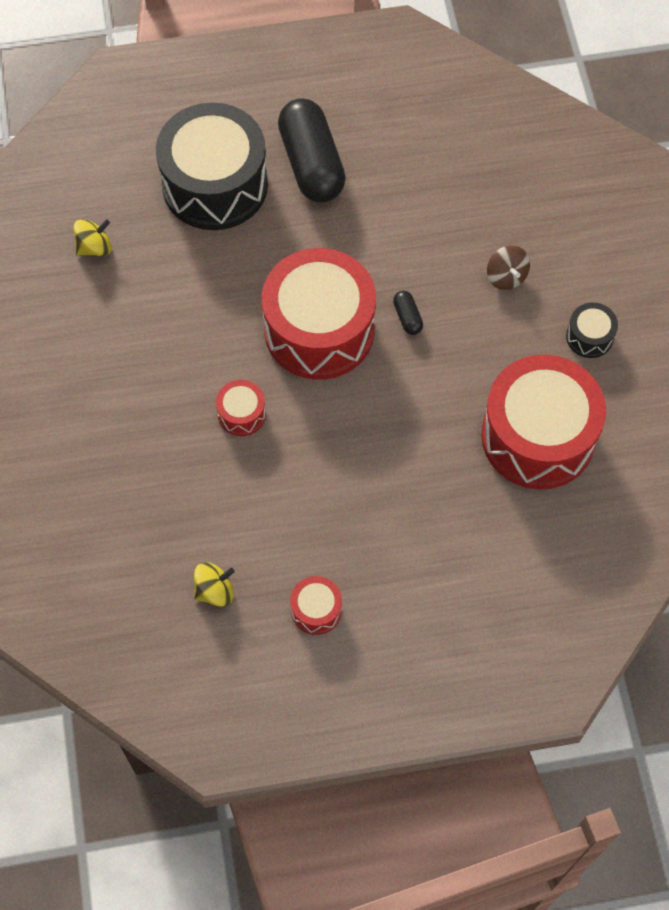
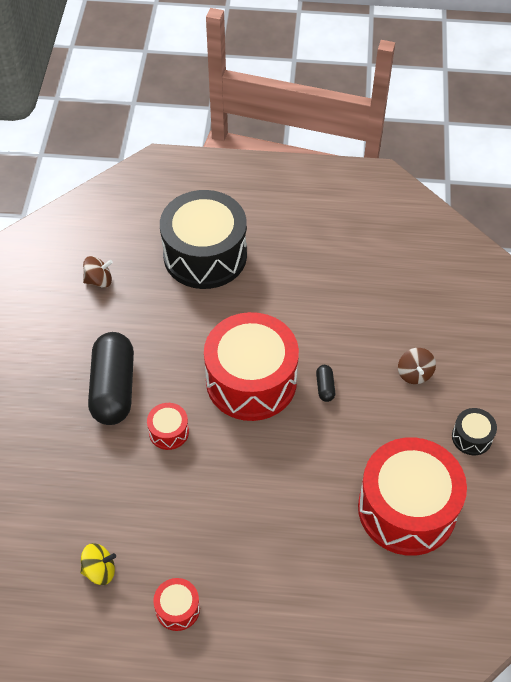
camera: 15 degrees right, 10 degrees down
(95, 247) = (99, 280): yellow spinning top -> brown spinning top
(312, 164) = (284, 256): black capsule -> black capsule (114, 388)

